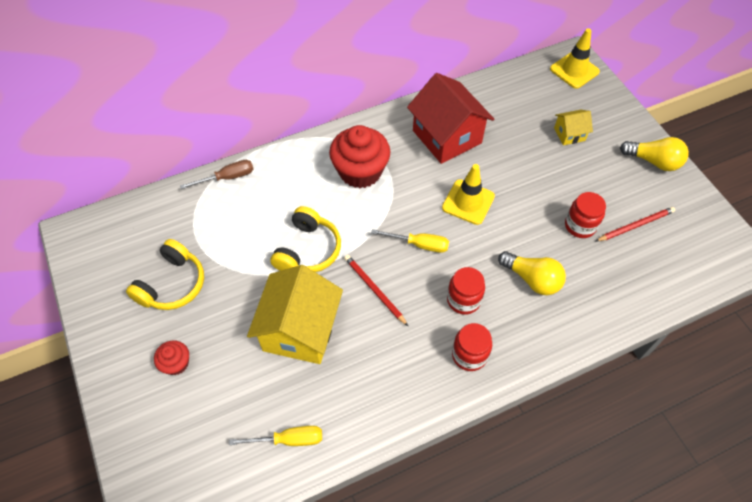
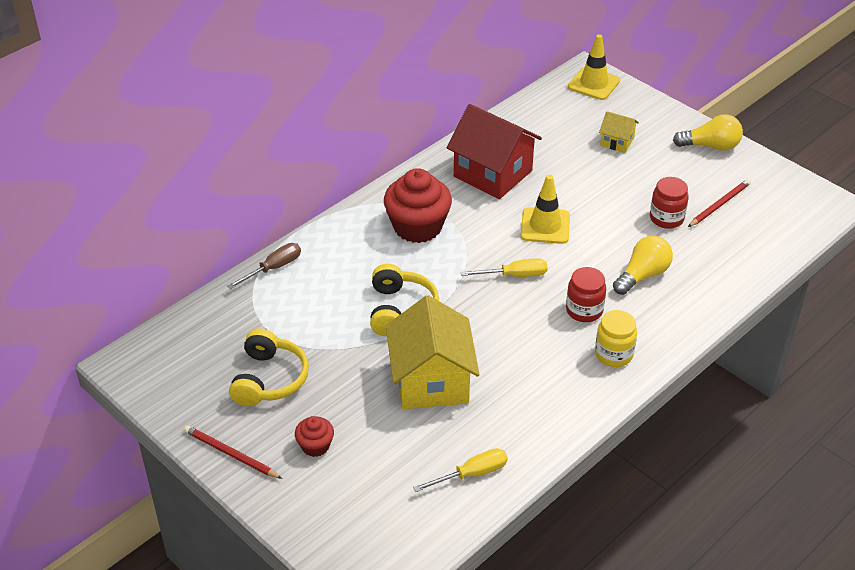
camera: 20 degrees left, 15 degrees down
(374, 290) = (489, 326): red pencil -> red pencil (230, 454)
(469, 355) = (613, 354): red jar -> yellow jar
(532, 279) = (642, 275): yellow light bulb -> yellow light bulb turned 60 degrees counterclockwise
(569, 134) = (617, 142): yellow house -> yellow house turned 60 degrees clockwise

